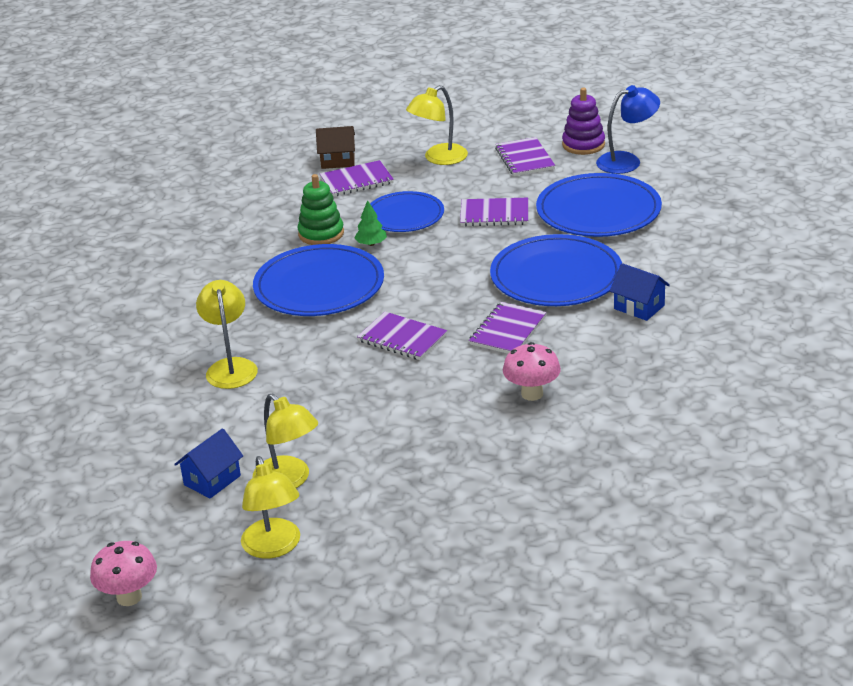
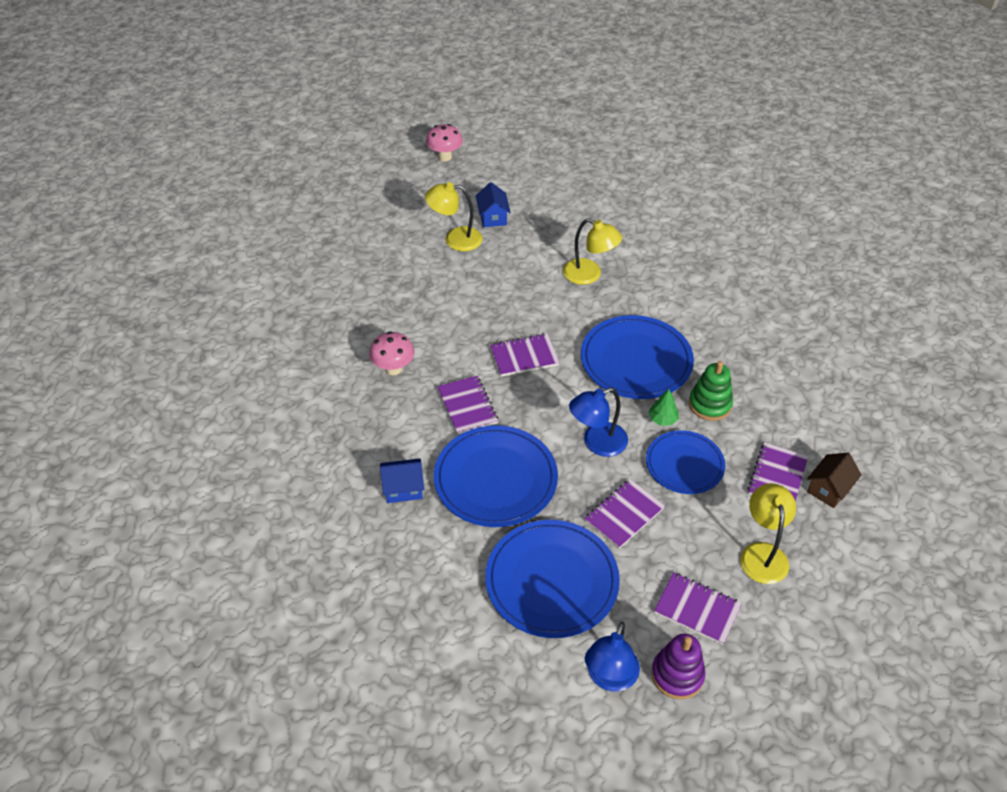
camera: 130 degrees right, 15 degrees up
(274, 547) = (414, 209): yellow lamp -> none
(444, 256) = (597, 443): none -> blue lamp

